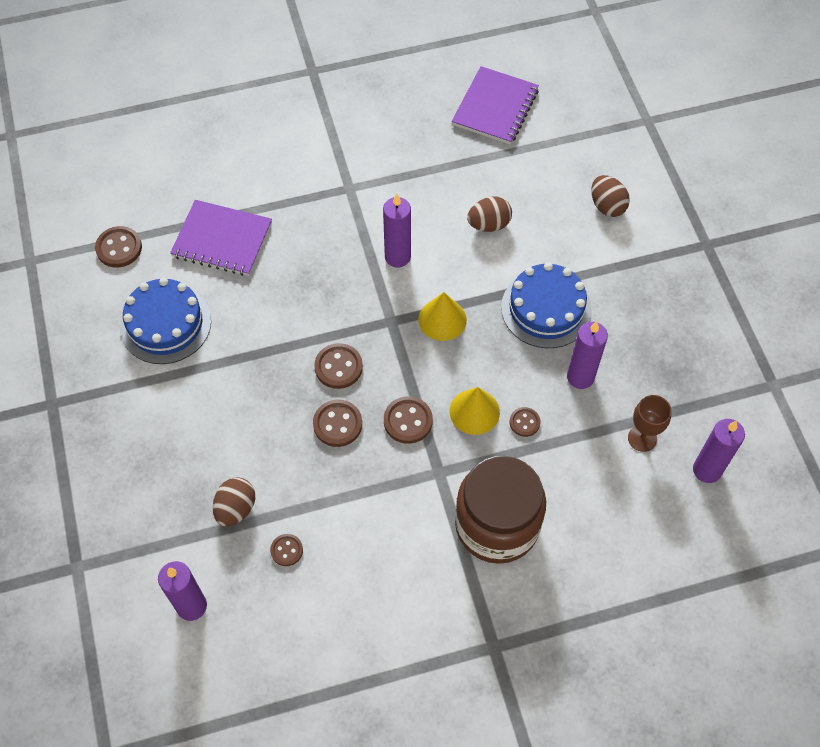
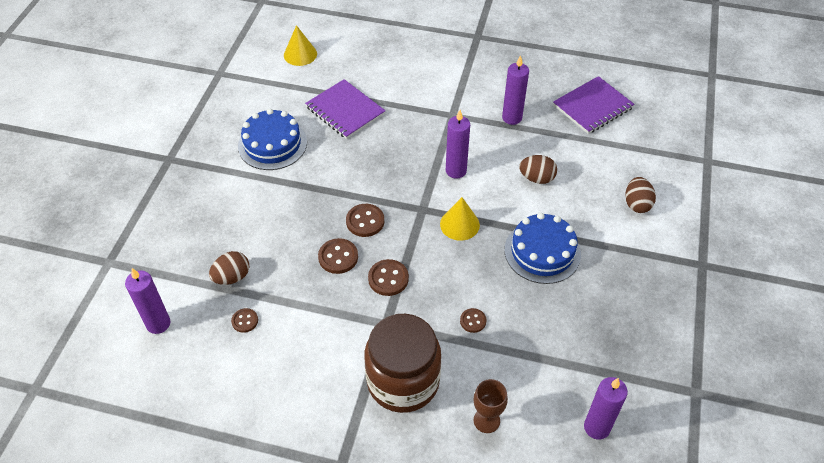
camera: 30 degrees right, 10 degrees down
(119, 248) = (277, 88): brown button -> none
(474, 411) = (440, 295): yellow cone -> yellow cone (300, 54)
(580, 377) = (537, 310): purple candle -> purple candle (512, 118)
(642, 438) = (558, 377): brown goblet -> brown goblet (486, 420)

